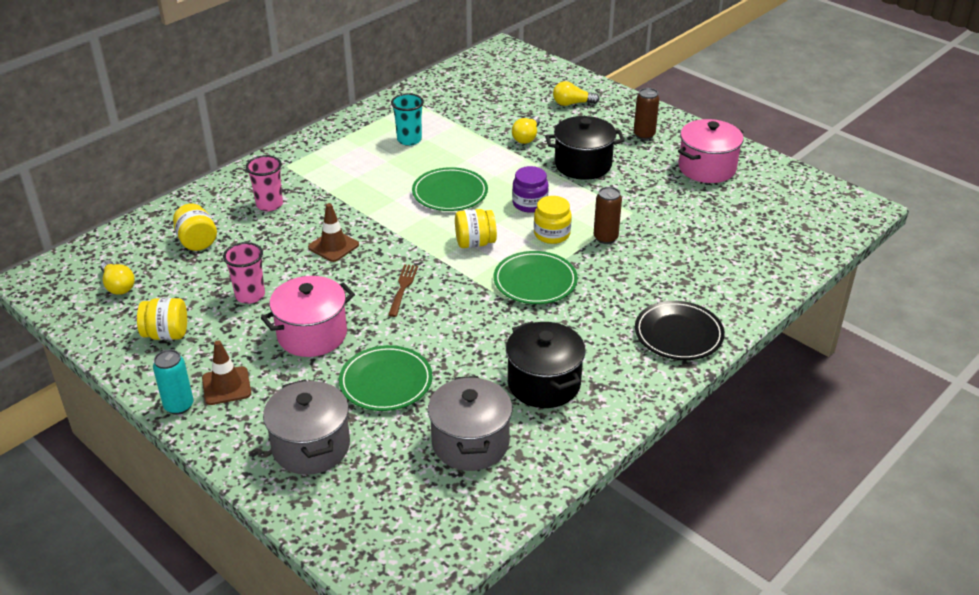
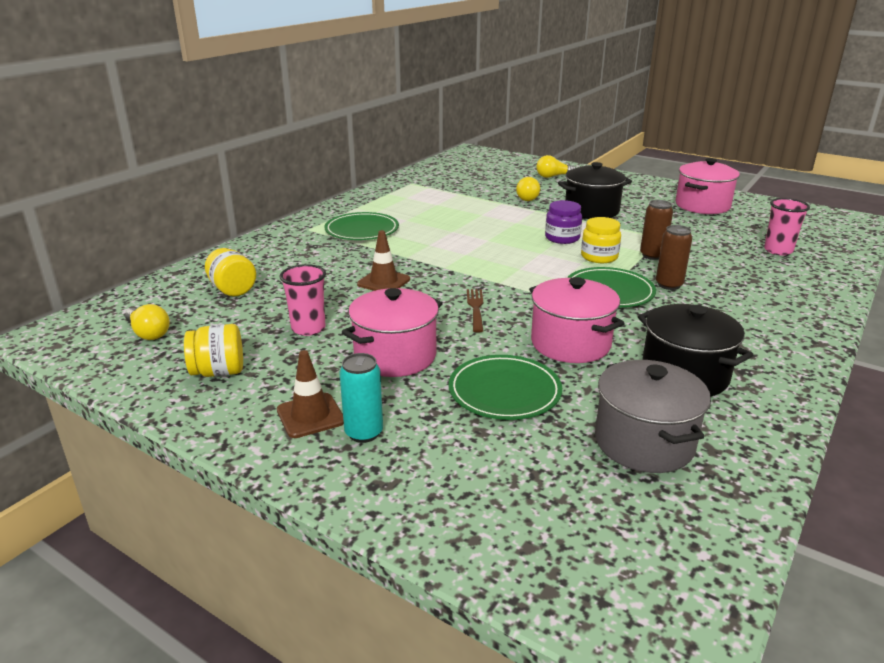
camera: 10 degrees left, 10 degrees down
(179, 406) = (254, 443): turquoise can -> turquoise can (364, 433)
(269, 205) = (302, 257): pink cup -> pink cup (778, 250)
(311, 447) = (447, 470): grey pot -> none
(409, 140) = (420, 205): turquoise cup -> none
(450, 193) = (480, 236): green plate -> green plate (362, 230)
(466, 338) = (570, 344): none -> pink pot
(475, 243) = (528, 268): yellow jar -> none
(644, 135) = (630, 190): brown can -> brown can (669, 285)
(678, 334) = (787, 320): black plate -> none

